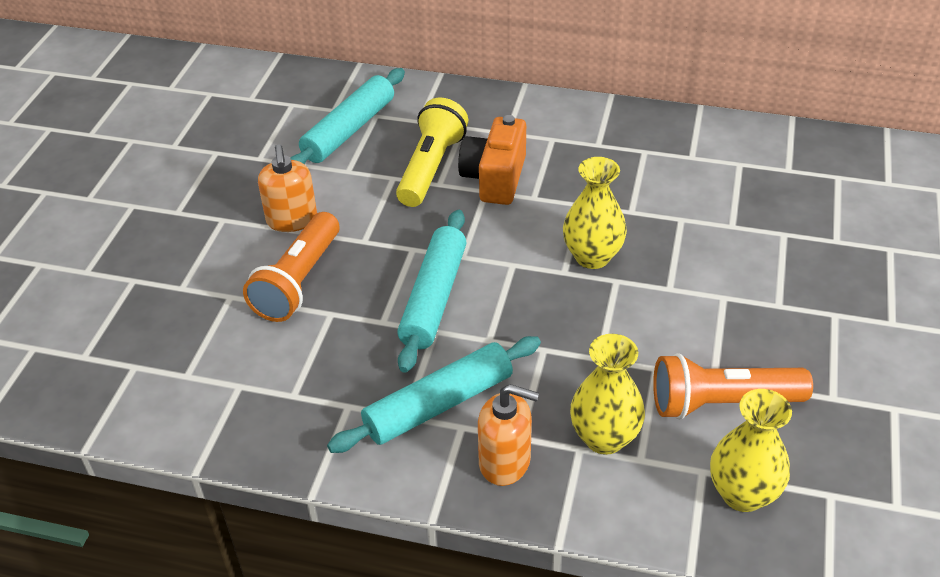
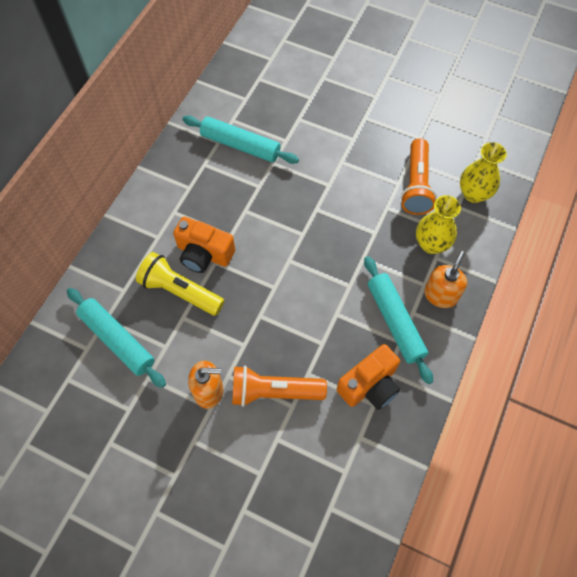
camera: 80 degrees left, 20 degrees up
(298, 282) = (274, 392): orange flashlight -> orange flashlight turned 150 degrees clockwise
(323, 386) = (370, 385): none -> orange camera
(433, 298) = (308, 310): turquoise rolling pin -> turquoise rolling pin (240, 145)
(592, 257) = (293, 216): yellow vase -> none

